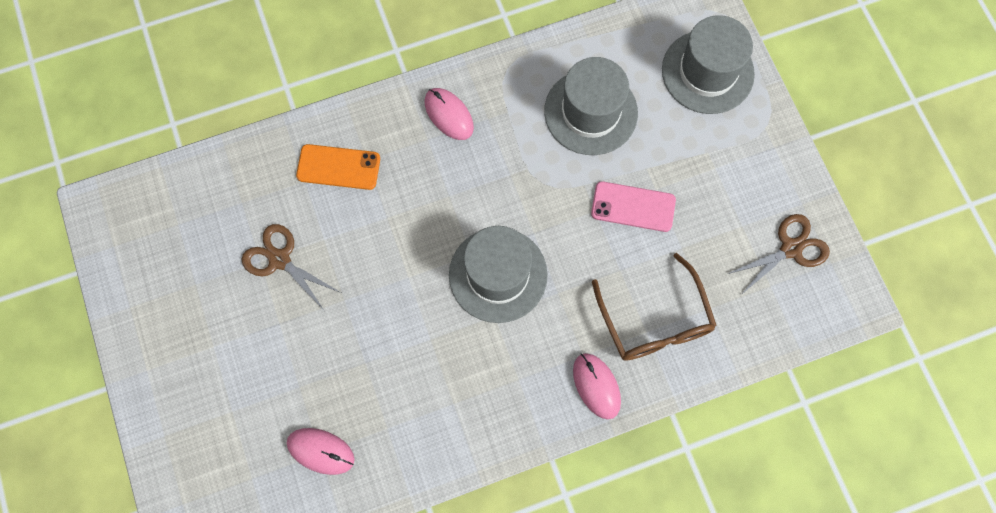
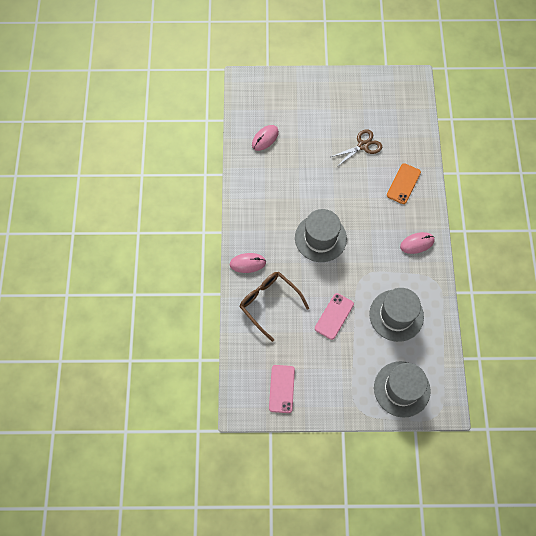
camera: 110 degrees right, 5 degrees down
(655, 321) = (269, 303): brown glasses -> brown glasses turned 45 degrees clockwise
(790, 249) = (281, 389): brown scissors -> pink phone

